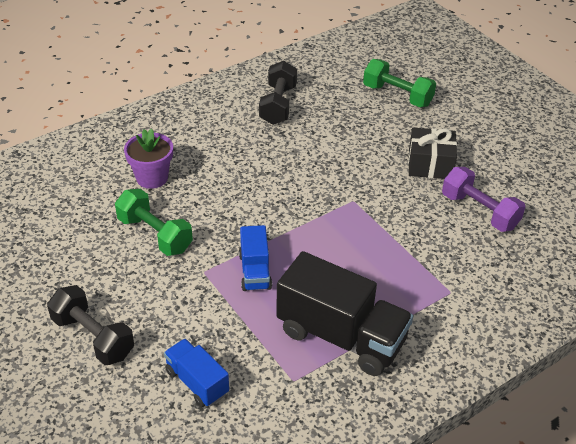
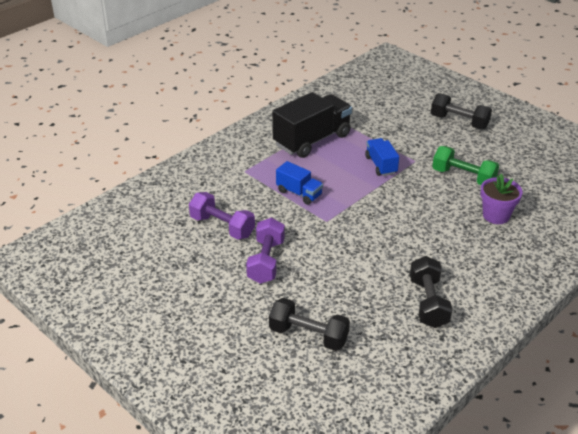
camera: 170 degrees right, 5 degrees down
(197, 382) = (387, 112): blue truck -> blue truck (299, 193)
(341, 336) = (312, 140): black truck -> black truck turned 120 degrees clockwise
(397, 95) = (308, 336): green dumbbell -> black dumbbell
(430, 164) = (266, 261): black gift -> purple dumbbell

